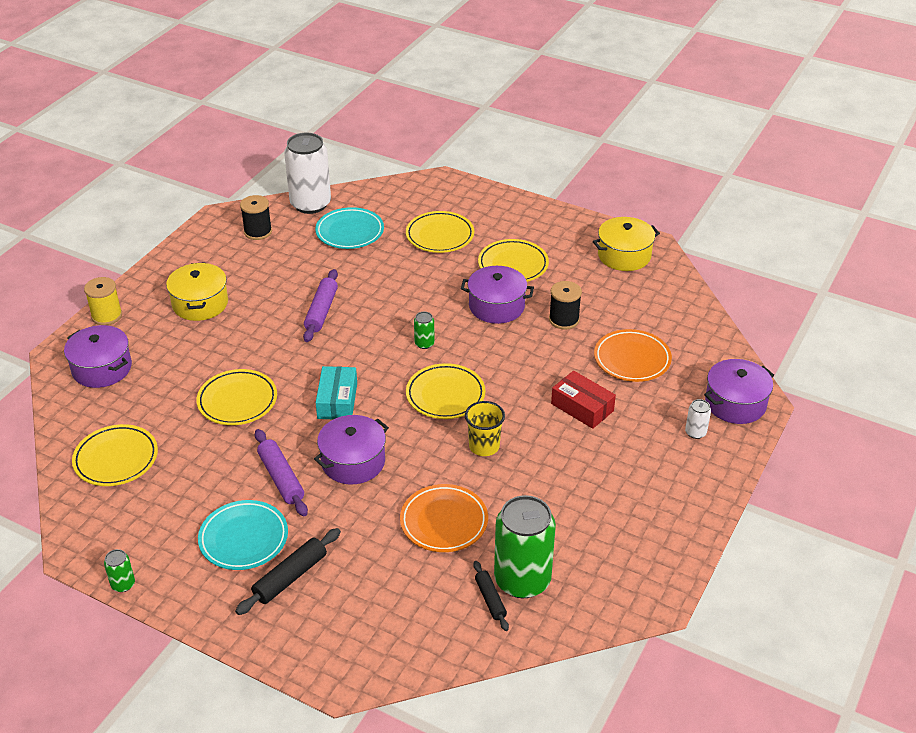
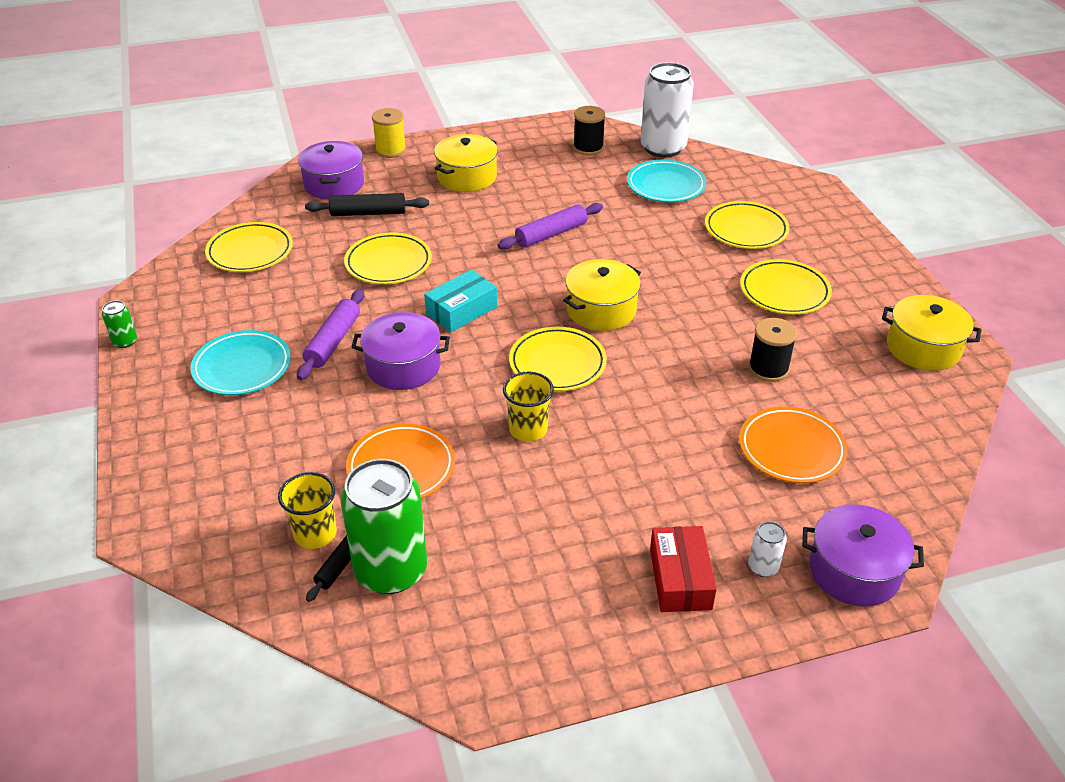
camera: 45 degrees right, 0 degrees up
(290, 577) = (228, 421): black rolling pin -> black rolling pin (368, 213)
(424, 343) = (601, 310): green can -> yellow pot
(451, 596) = (315, 534): none -> yellow cup
(496, 306) = (715, 318): purple pot -> none
(582, 407) = (672, 459): red box -> red box (680, 579)

